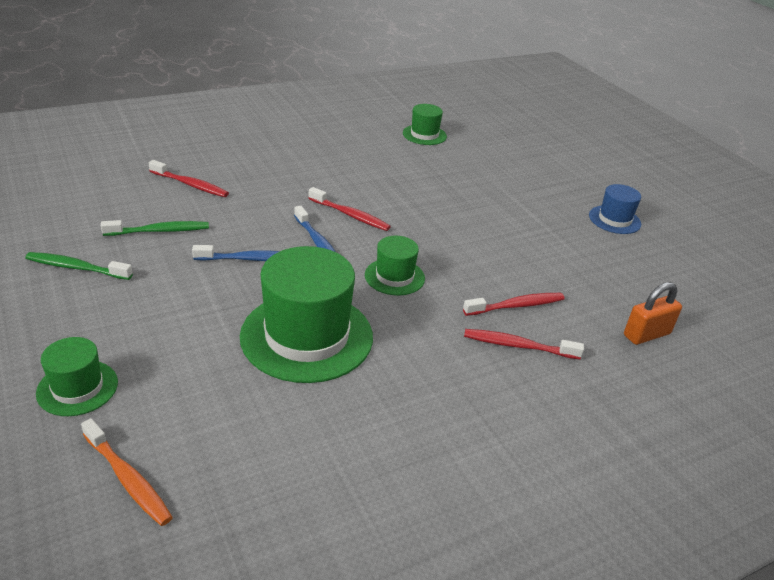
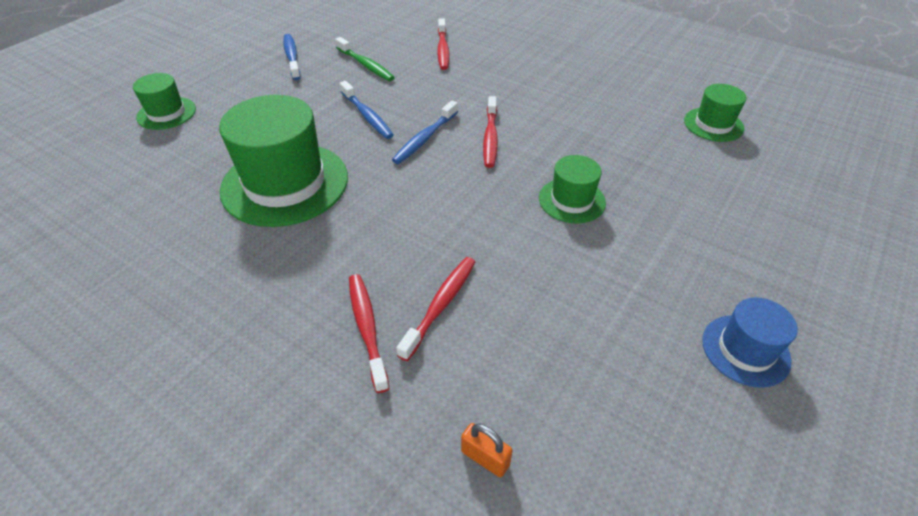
camera: 65 degrees right, 10 degrees up
(76, 268) = (292, 57): green toothbrush -> blue toothbrush
(128, 479) = (87, 169): orange toothbrush -> none
(394, 276) = (414, 200): green hat -> green hat (571, 200)
(516, 306) = (441, 305): red toothbrush -> red toothbrush turned 105 degrees counterclockwise
(646, 334) = (485, 458): orange padlock -> orange padlock, size x0.65

